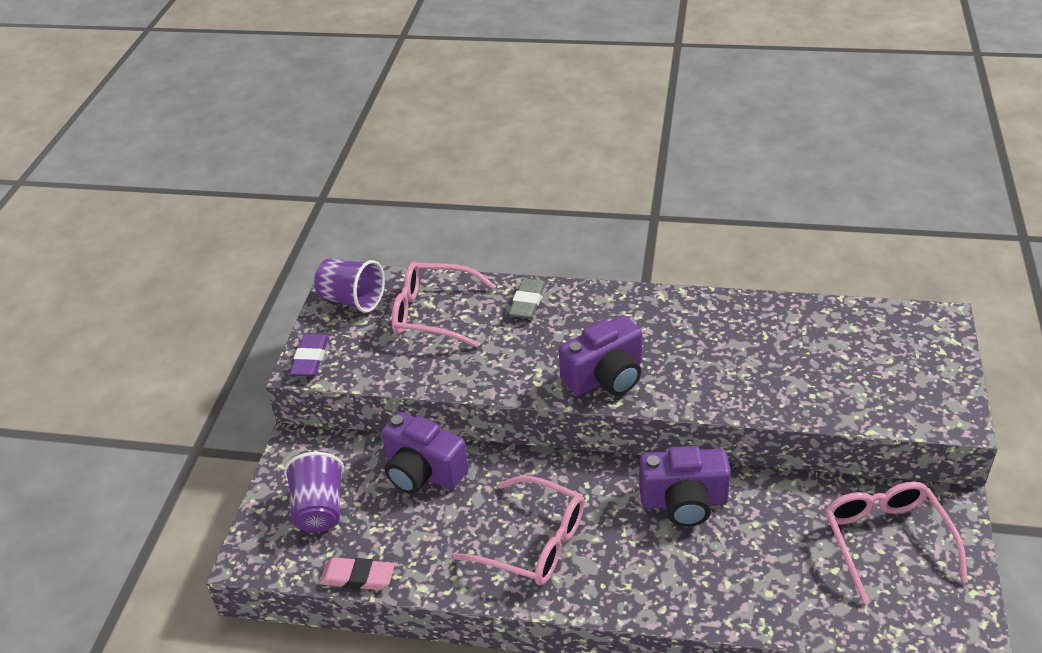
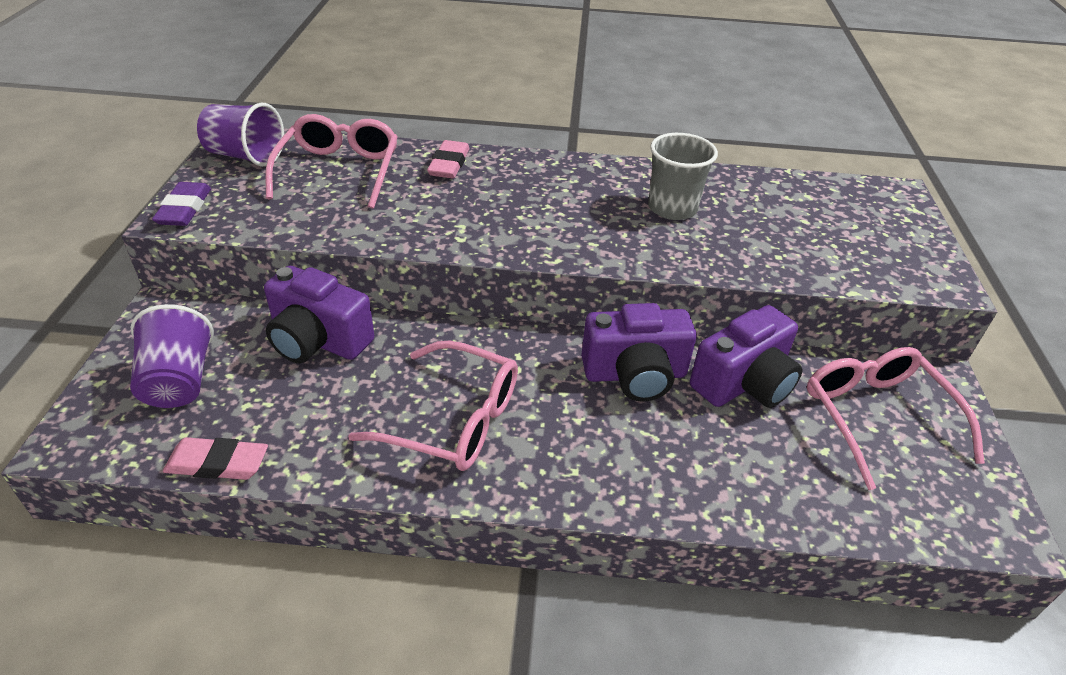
camera: 10 degrees left, 0 degrees up
(433, 313) = (339, 171): pink glasses -> pink glasses turned 90 degrees clockwise
(527, 302) = (449, 164): grey eraser -> pink eraser
(605, 377) = (540, 234): purple camera -> purple camera (744, 383)
(724, 345) = (672, 208): none -> grey cup

